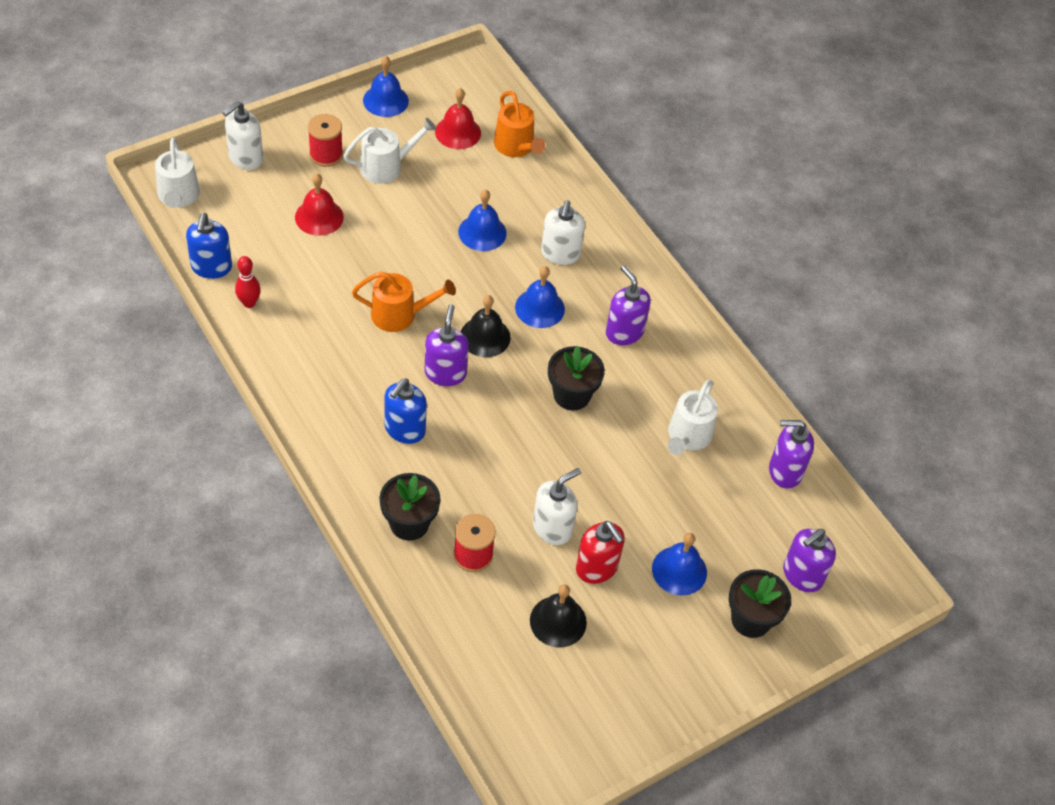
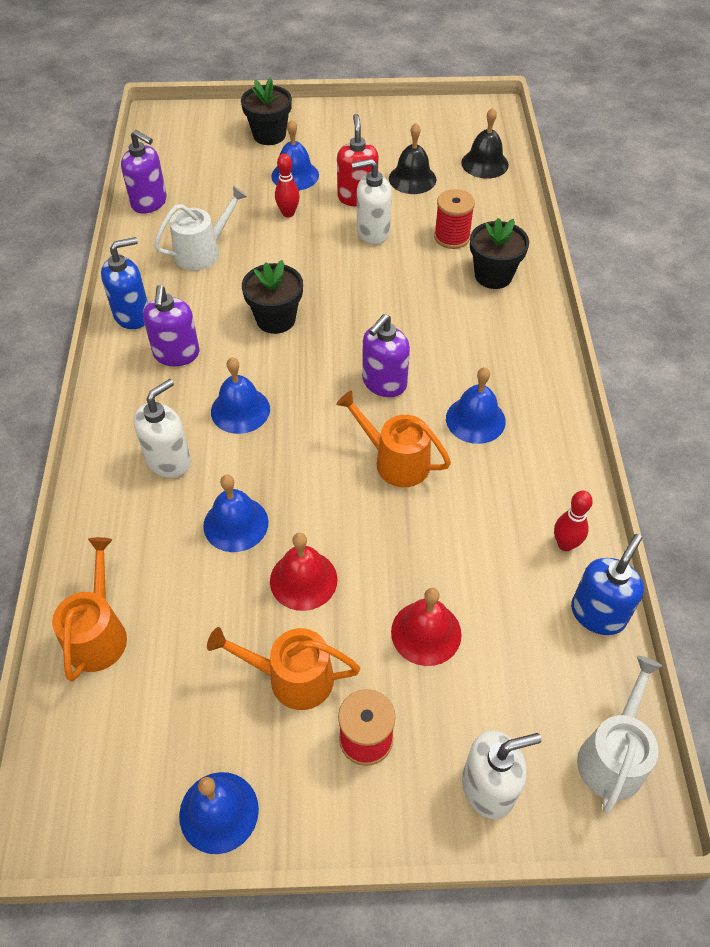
camera: 145 degrees left, 0 degrees up
(356, 370) = (475, 419): none -> blue bell
(386, 167) = (292, 678): white watering can -> orange watering can
(404, 429) = (456, 348): blue soap dispenser -> blue soap dispenser (132, 315)
(458, 132) = (156, 696): red bell -> red bell (303, 580)
(485, 337) = (319, 403): black bell -> black bell (484, 163)
(648, 516) = (288, 213): none -> red bowling pin
(802, 575) = (207, 144): purple soap dispenser -> none

